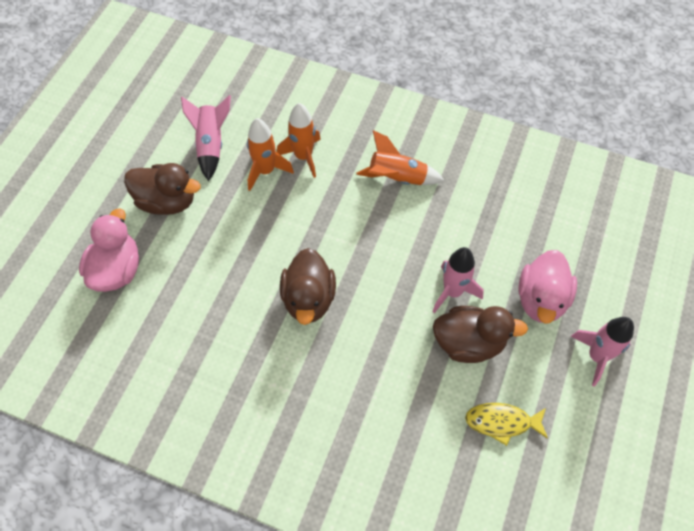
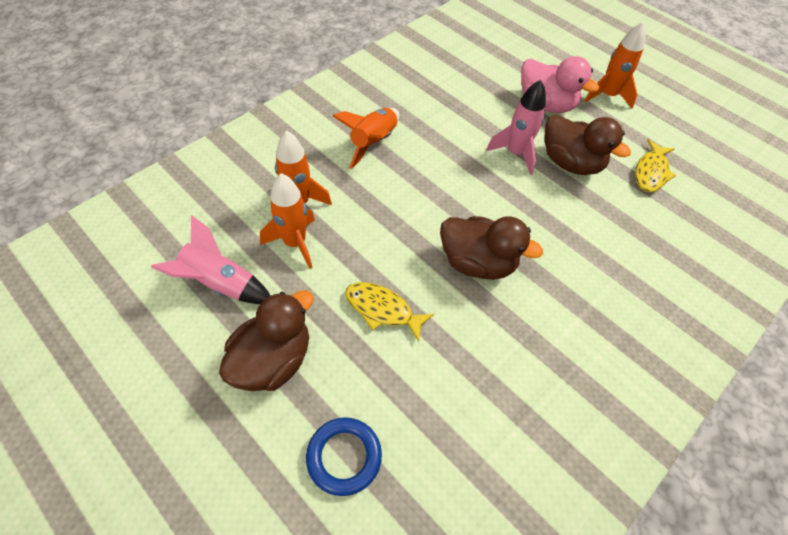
camera: 70 degrees left, 5 degrees down
(117, 270) = (344, 457): pink duck -> blue ring
(234, 249) = (382, 309): none -> yellow fish
(469, 343) = (570, 163): brown duck -> brown duck turned 105 degrees clockwise
(596, 356) = (607, 96): pink rocket -> orange rocket

